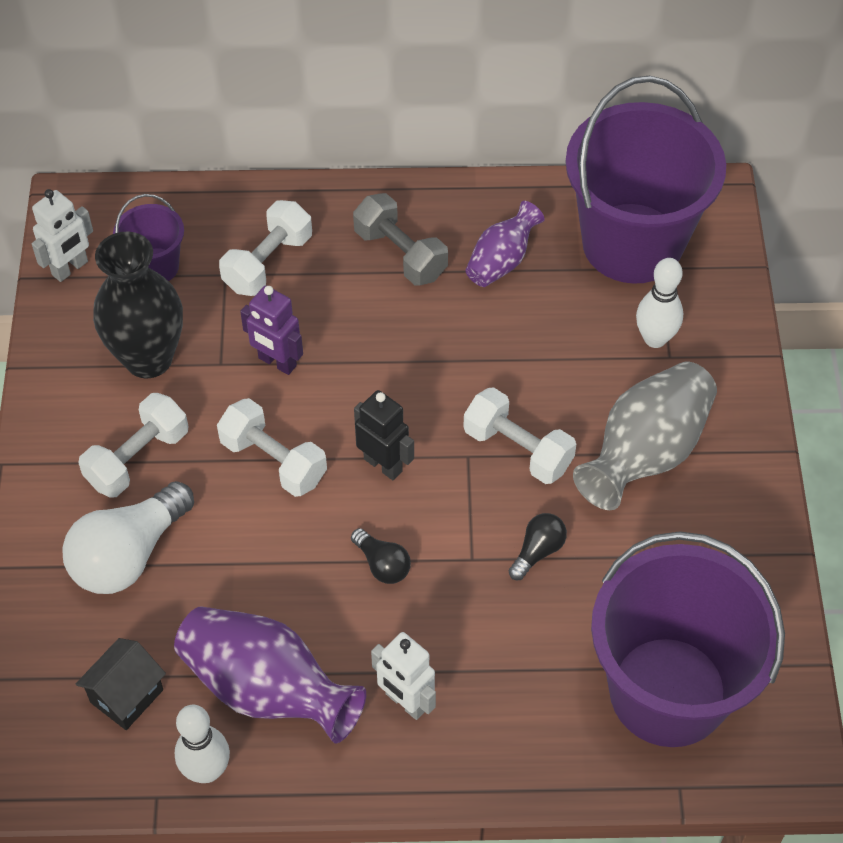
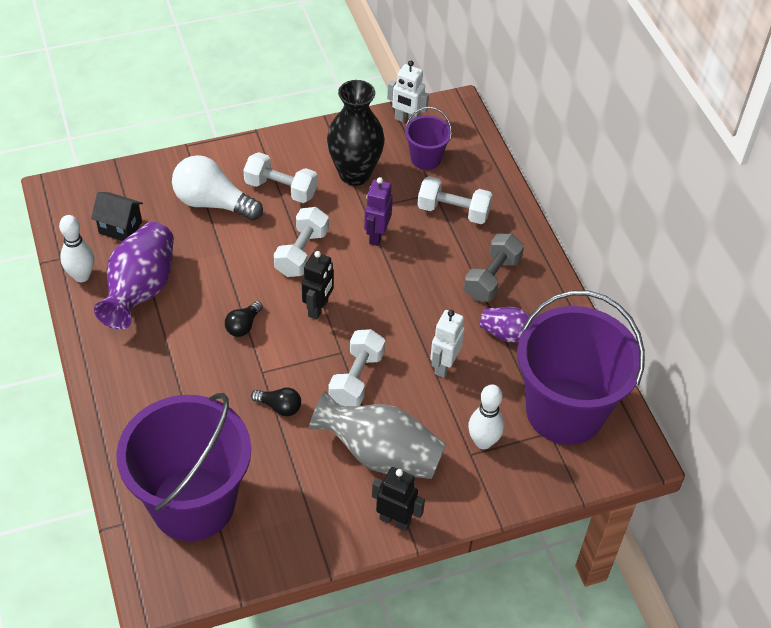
camera: 70 degrees right, 5 degrees down
(405, 702) = (149, 360): white robot -> white robot (444, 366)
(747, 462) = (395, 520): none -> black robot

